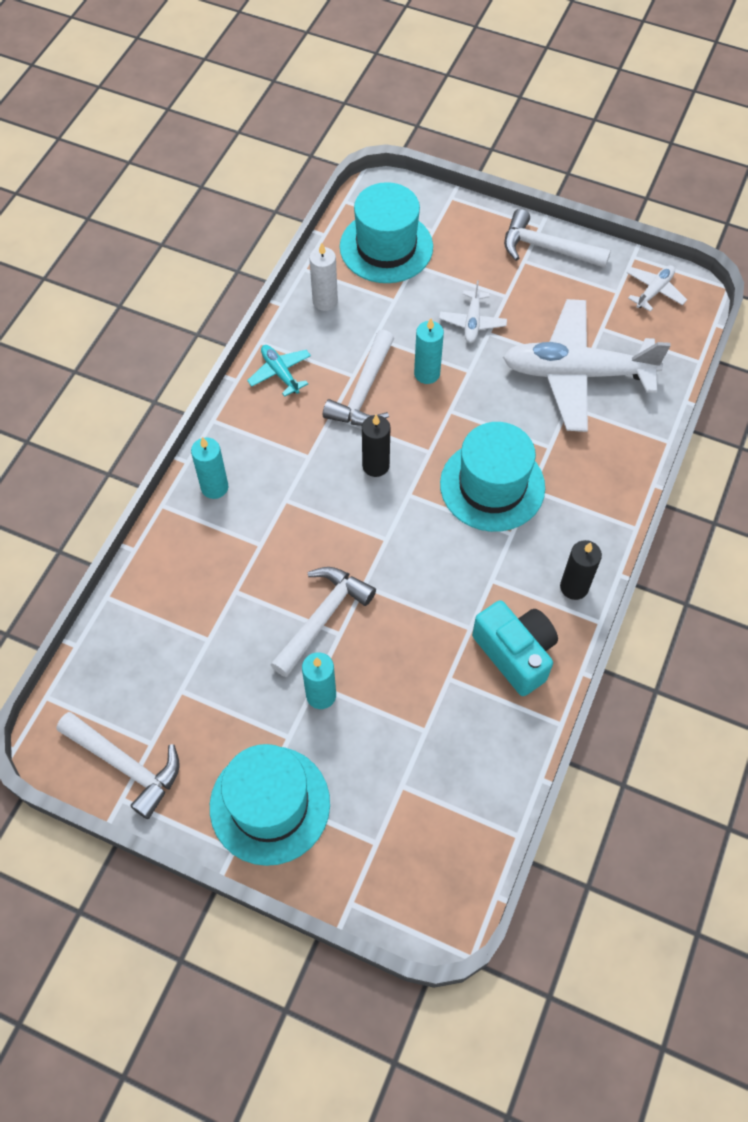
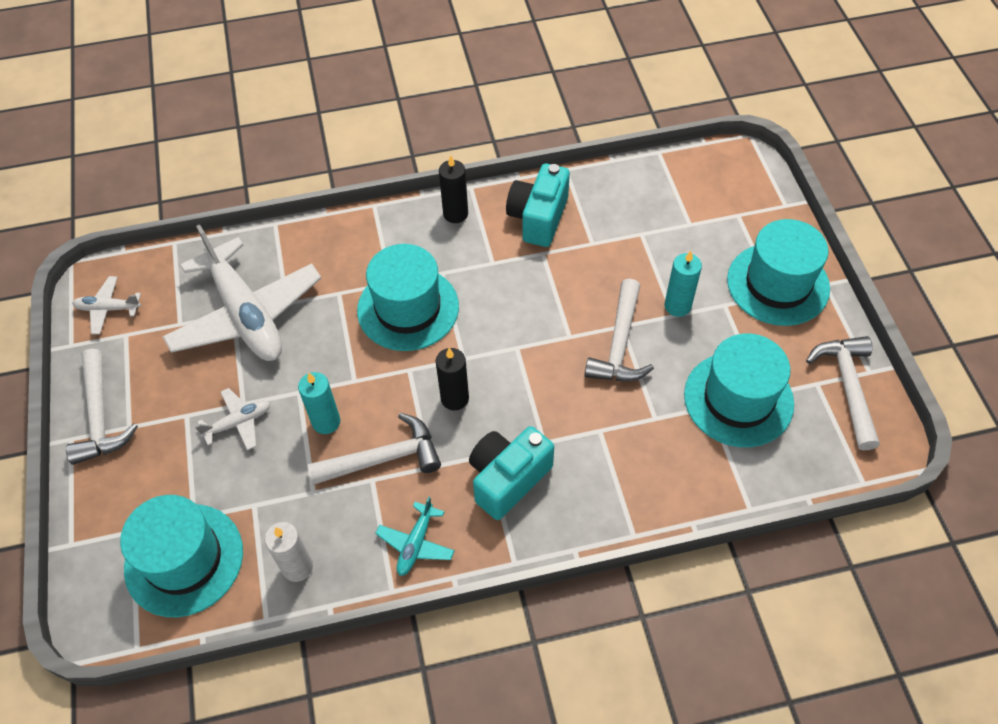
camera: 125 degrees left, 5 degrees down
(194, 667) = (738, 399): none -> turquoise hat
(214, 487) = (580, 506): turquoise candle -> none
(277, 456) = (508, 479): none -> turquoise camera
(323, 617) = (619, 345): white hammer -> white hammer turned 75 degrees counterclockwise

